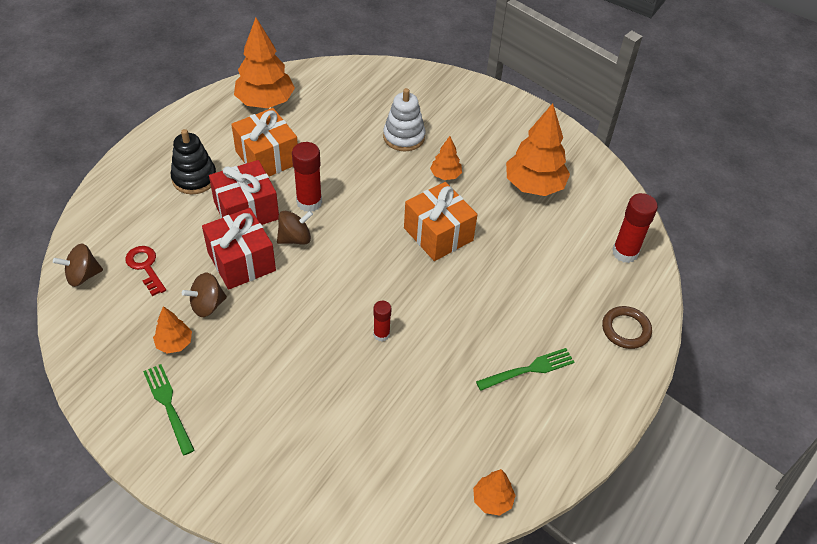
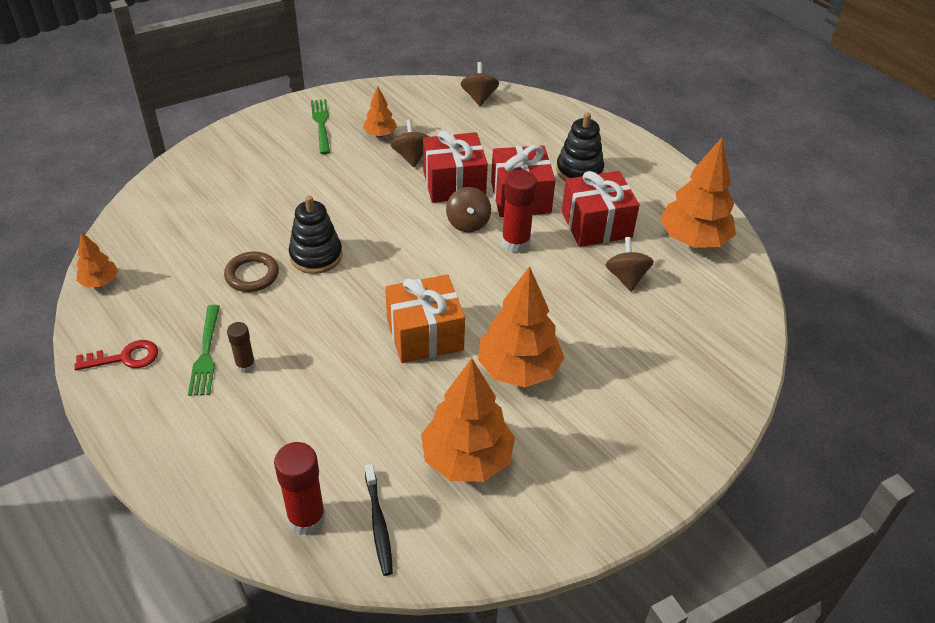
camera: 110 degrees right, 5 degrees down
(145, 267) = (473, 129): red key -> red key (124, 358)
(168, 405) = (321, 124): green fork -> green fork turned 90 degrees counterclockwise
(267, 157) = (596, 225): orange gift -> red gift
(324, 133) = (626, 277): none -> brown spinning top
(381, 334) = (316, 256): red glue stick -> black stacking toy
(404, 137) = (601, 348): white stacking toy -> none
(445, 175) = (518, 370): orange tree -> orange tree, size x1.98
(526, 337) = (245, 365): none -> brown glue stick
(606, 216) = (378, 524): none -> black toothbrush
(626, 329) = (196, 464): brown ring -> brown ring (252, 275)

